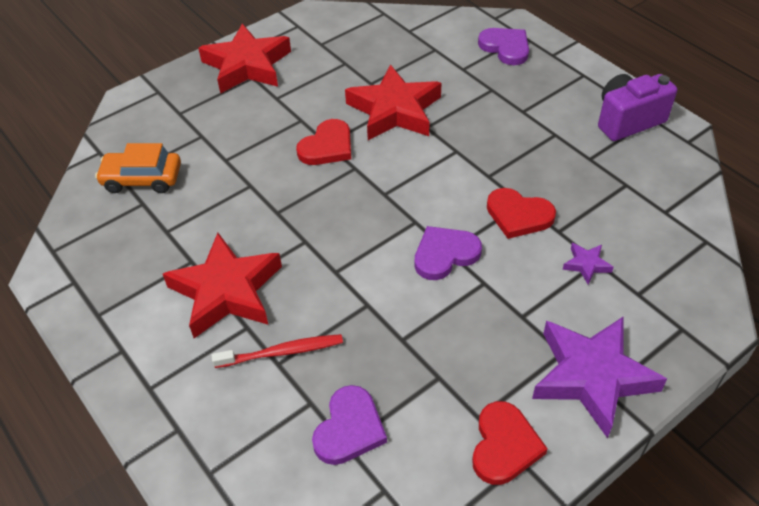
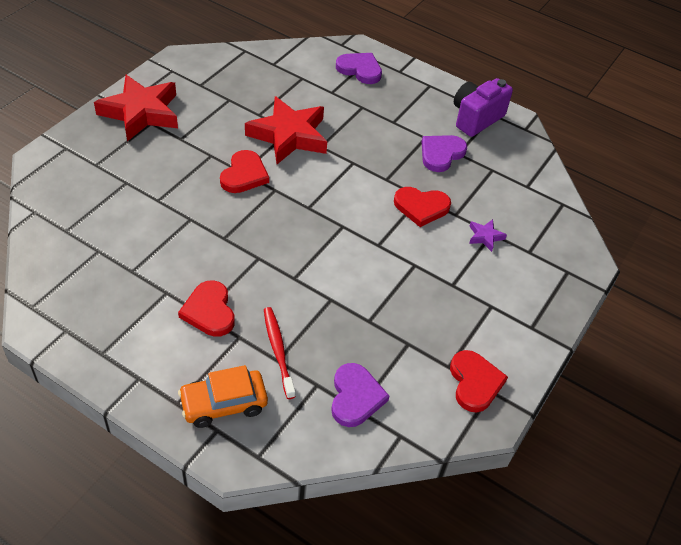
camera: 25 degrees left, 0 degrees up
(142, 179) = (88, 229): orange car -> orange car (224, 403)
(226, 291) = (209, 311): red star -> red heart
(282, 352) = (278, 350): red toothbrush -> red toothbrush turned 75 degrees counterclockwise
(445, 254) = (376, 248): purple heart -> purple heart (441, 154)
(592, 377) = (518, 319): purple star -> none

